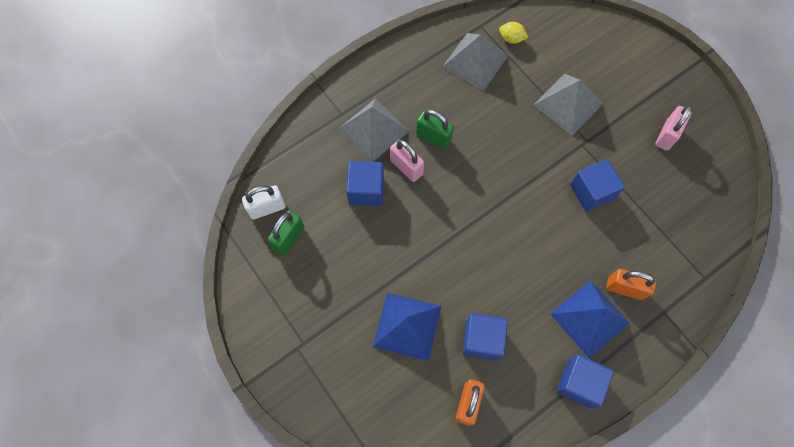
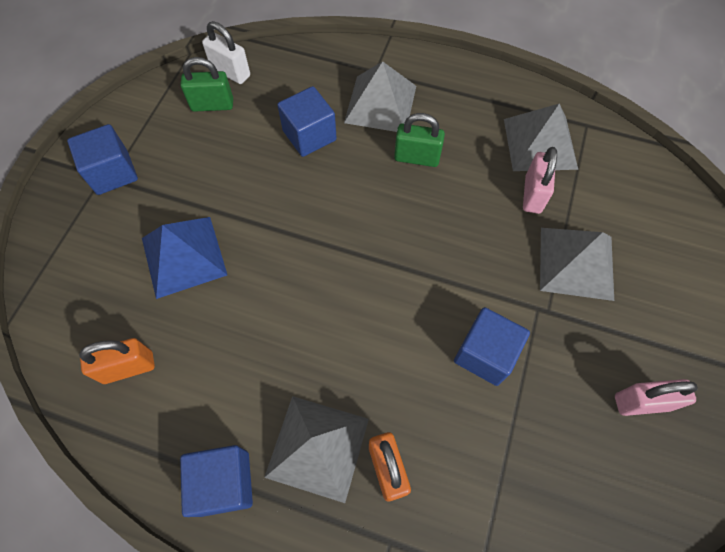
camera: 55 degrees right, 5 degrees down
(406, 167) = (362, 154): pink padlock -> pink padlock (532, 194)
(433, 137) = (416, 158): green padlock -> green padlock turned 75 degrees counterclockwise
(482, 340) = (213, 339): blue cube -> blue cube (112, 173)
(511, 39) = (600, 161): yellow lemon -> none
(590, 318) = (317, 447): blue pyramid -> grey pyramid

